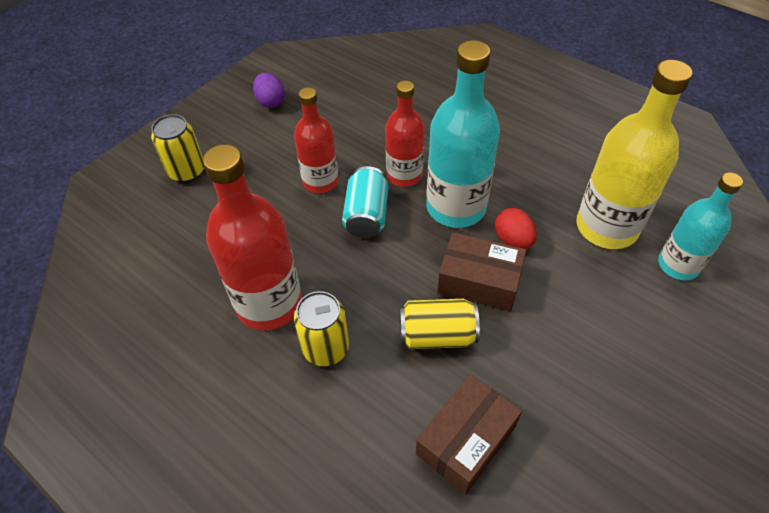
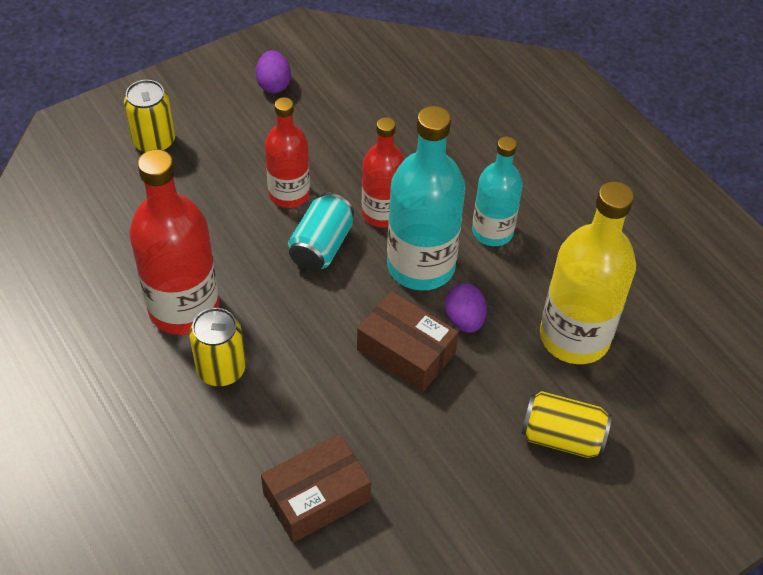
camera: 15 degrees right, 0 degrees up
(437, 335) = (336, 391): yellow can -> yellow can (562, 437)
(513, 240) = (464, 319): red egg -> purple egg
(678, 265) = (629, 401): turquoise bottle -> turquoise bottle (492, 231)

